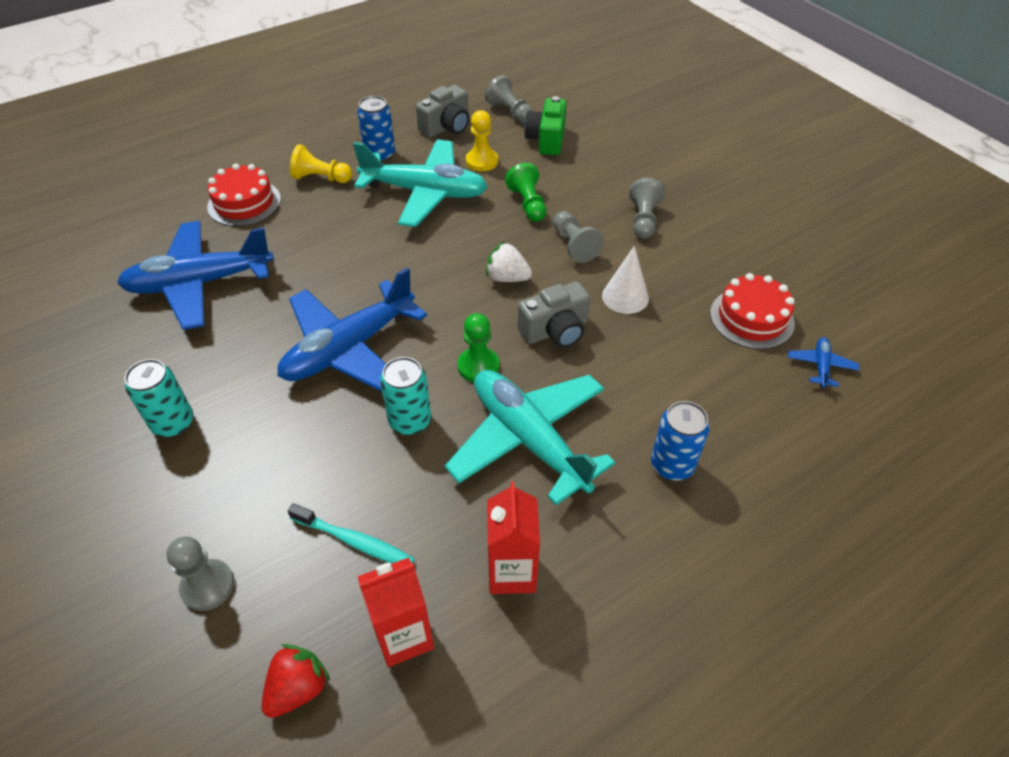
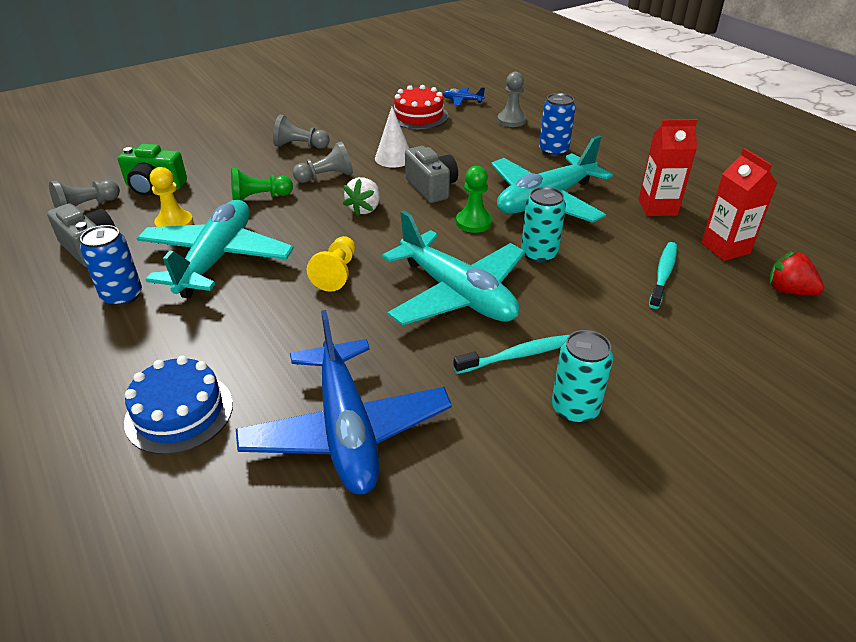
camera: 90 degrees left, 10 degrees down
(208, 586) = (739, 349): grey pawn -> grey pawn (511, 120)
(244, 203) = (179, 412): red cake -> blue cake
(250, 388) = (517, 355): none -> turquoise toothbrush
(321, 178) = (152, 342): yellow pawn -> yellow pawn (336, 273)
(349, 348) = (457, 294): blue plane -> turquoise plane

